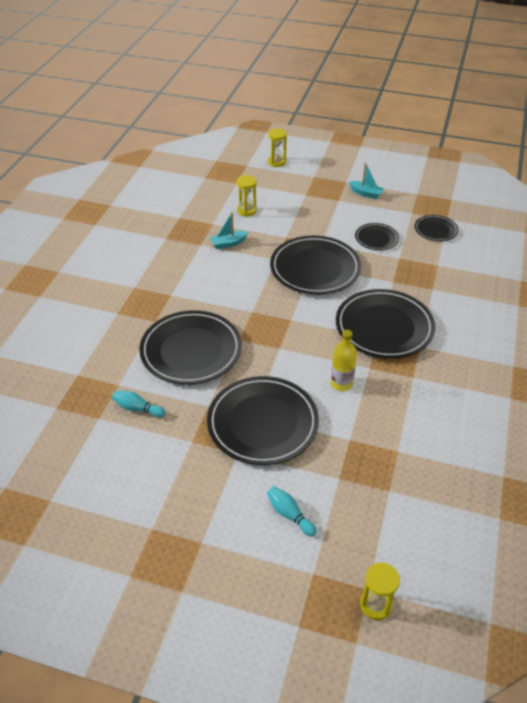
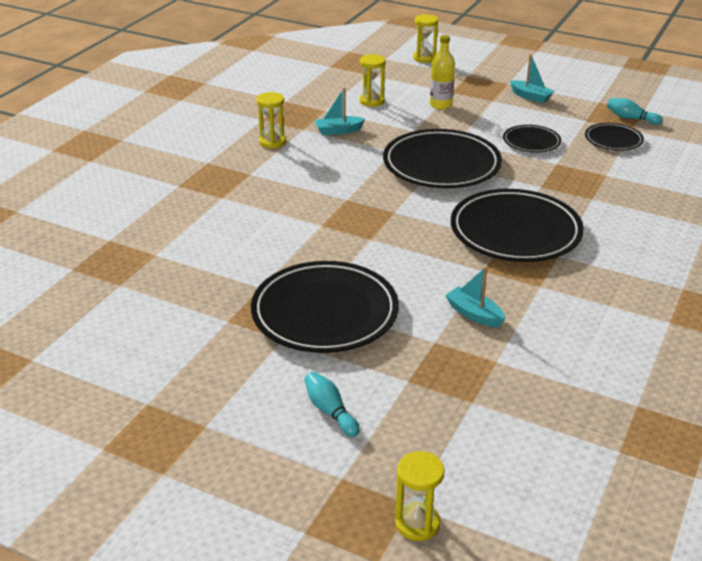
camera: 10 degrees right, 10 degrees down
(138, 409) = (171, 281): turquoise bowling pin -> turquoise bowling pin (631, 118)
(180, 260) = (272, 142): none -> yellow hourglass
(191, 350) = (257, 230): black plate -> none
(341, 383) = (441, 283): yellow bottle -> yellow bottle (440, 105)
(372, 410) = (474, 314): none -> turquoise boat

